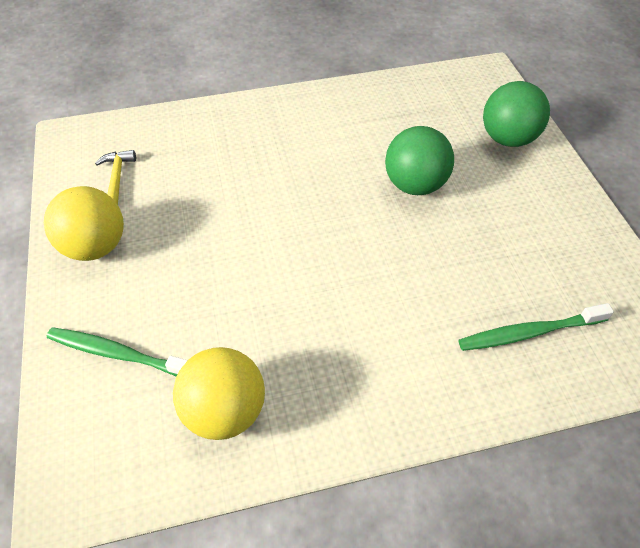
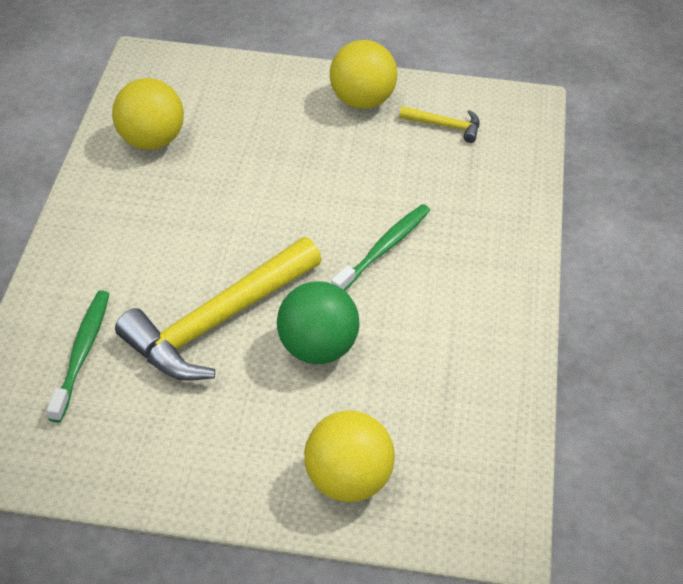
camera: 110 degrees right, 5 degrees down
(119, 354) = (239, 97): green toothbrush -> green toothbrush (383, 249)
(430, 252) = (218, 321): none -> yellow hammer
(507, 139) = (347, 480): green ball -> yellow ball

